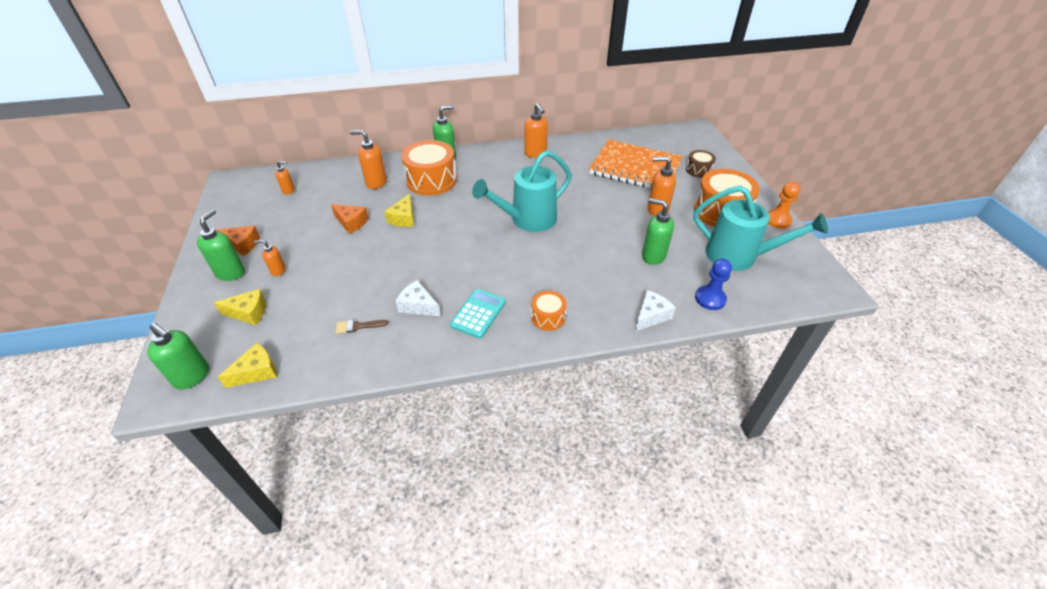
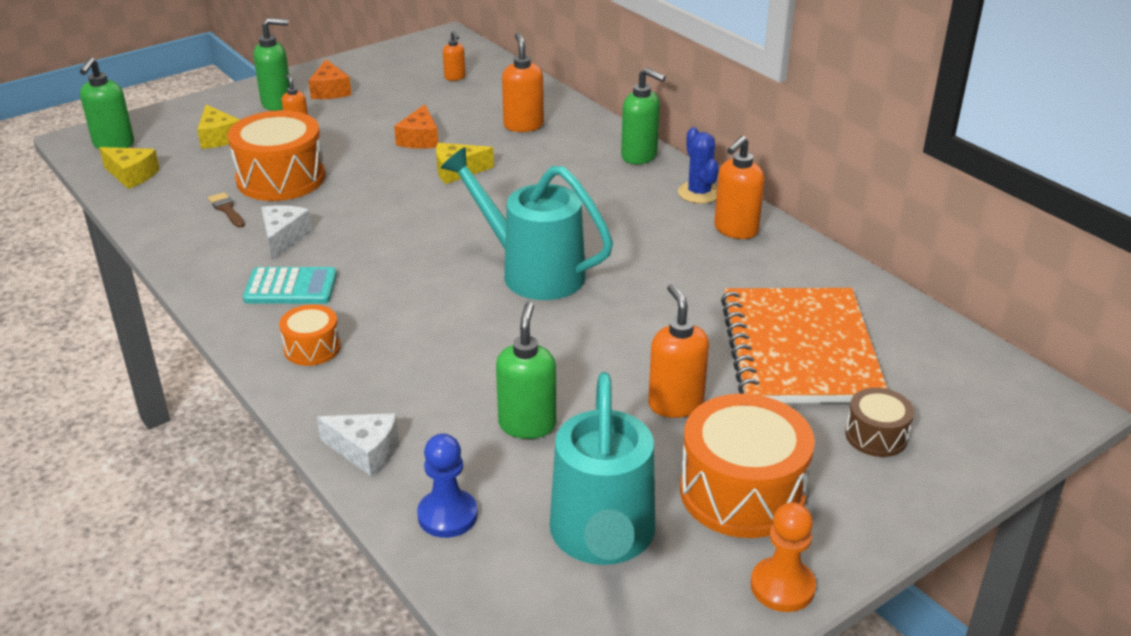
camera: 65 degrees right, 10 degrees down
(431, 180) = (566, 163): orange drum -> orange drum (281, 178)
(496, 152) = (699, 193): none -> blue cactus

